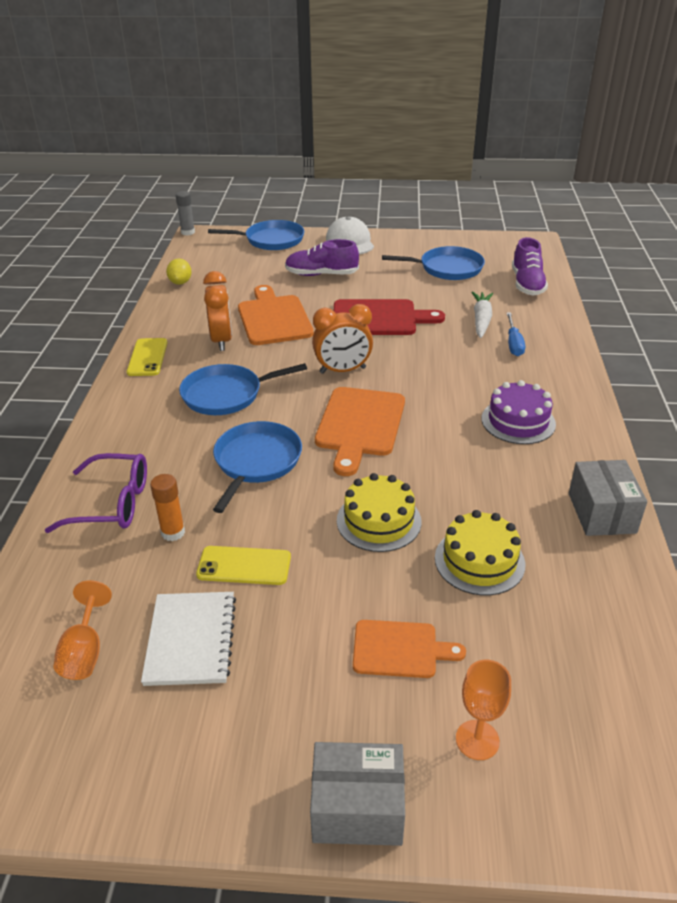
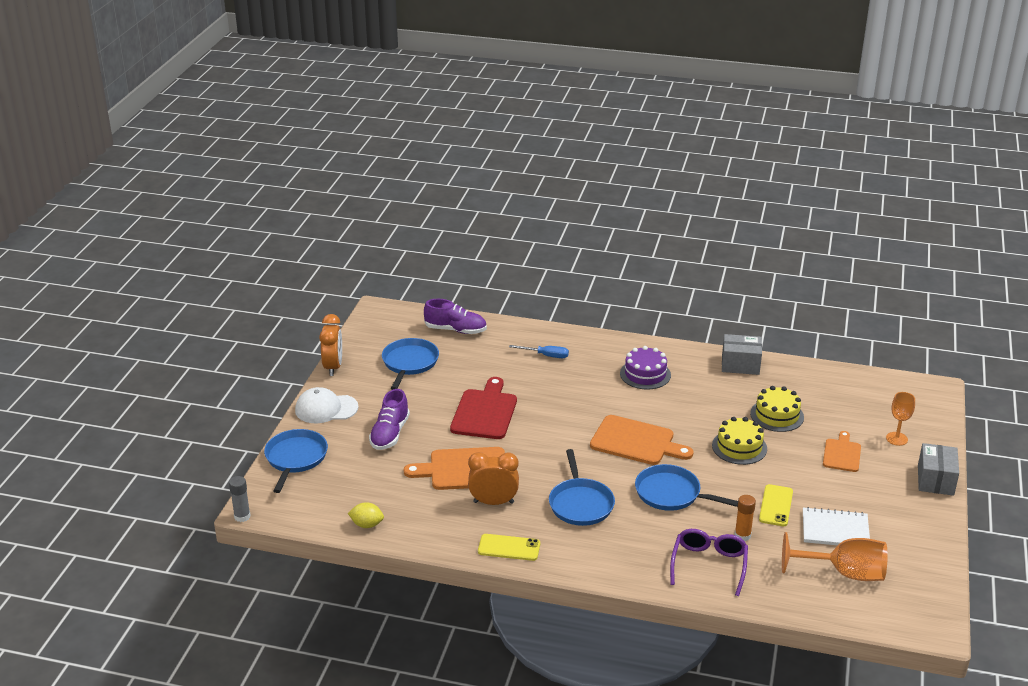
camera: 80 degrees left, 5 degrees down
(85, 651) = (844, 573): orange goblet -> orange goblet, size x1.70
(342, 370) = (561, 441): orange clock -> orange clock (333, 367)
(481, 320) = (506, 363): white carrot -> none

